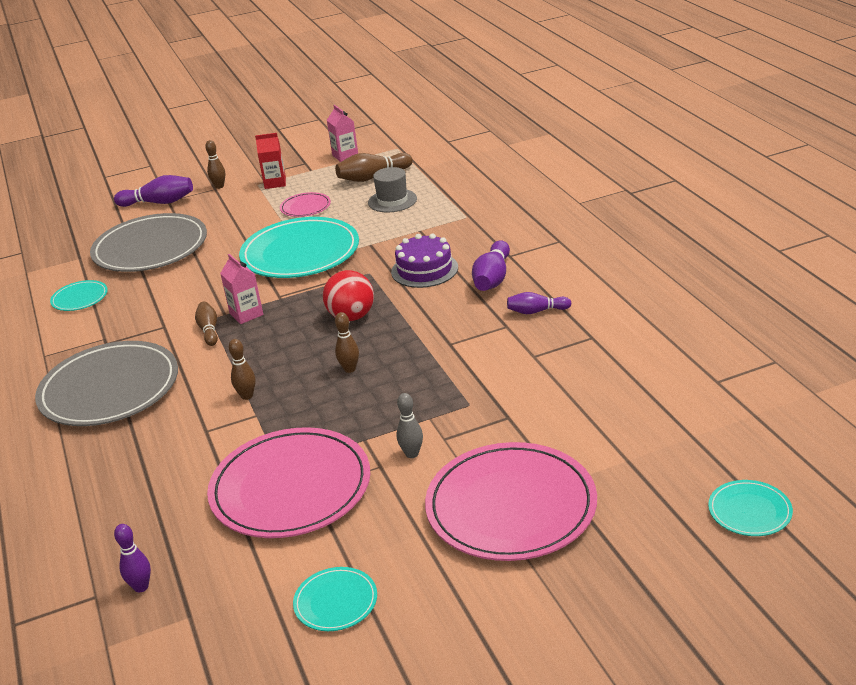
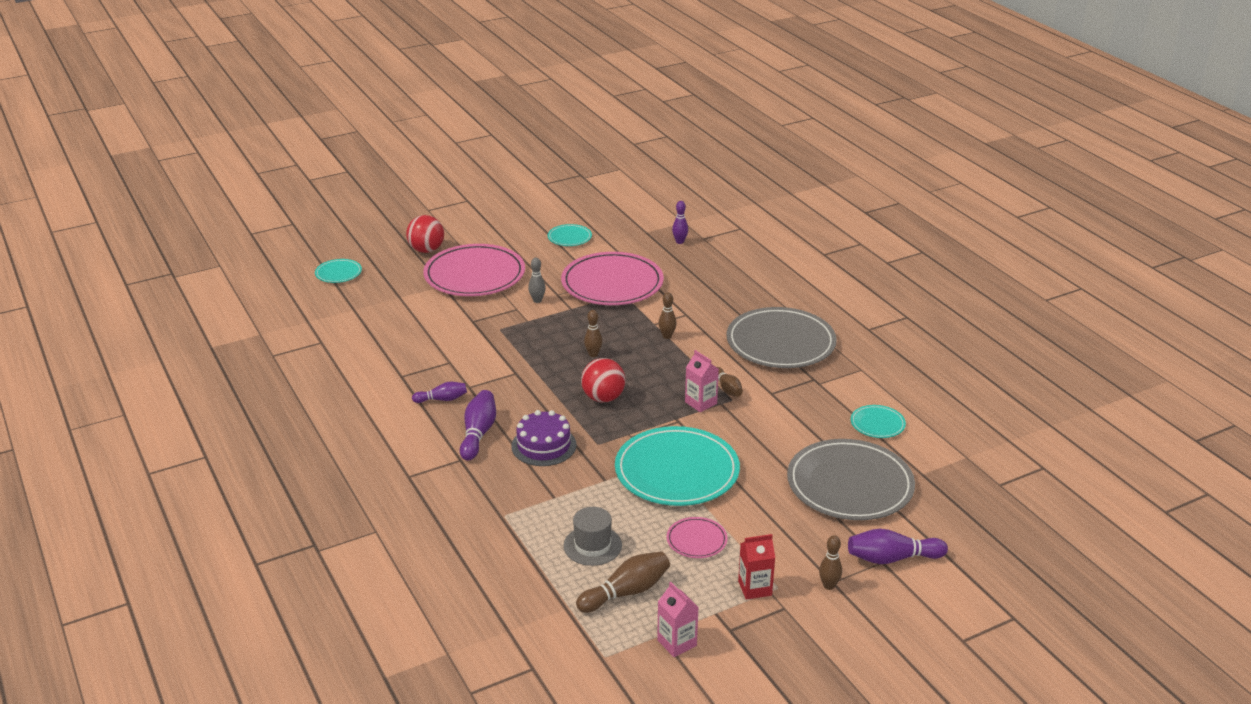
camera: 170 degrees right, 0 degrees up
(605, 569) = (426, 250): none -> red ball

